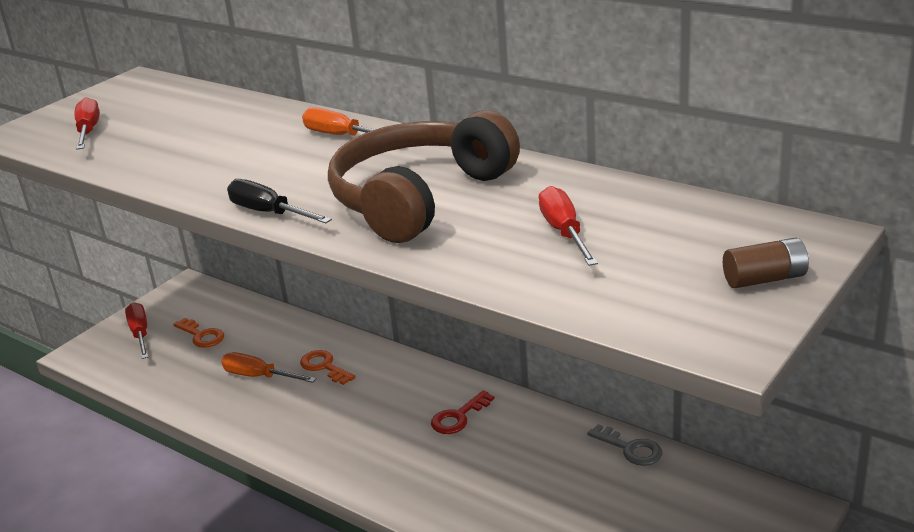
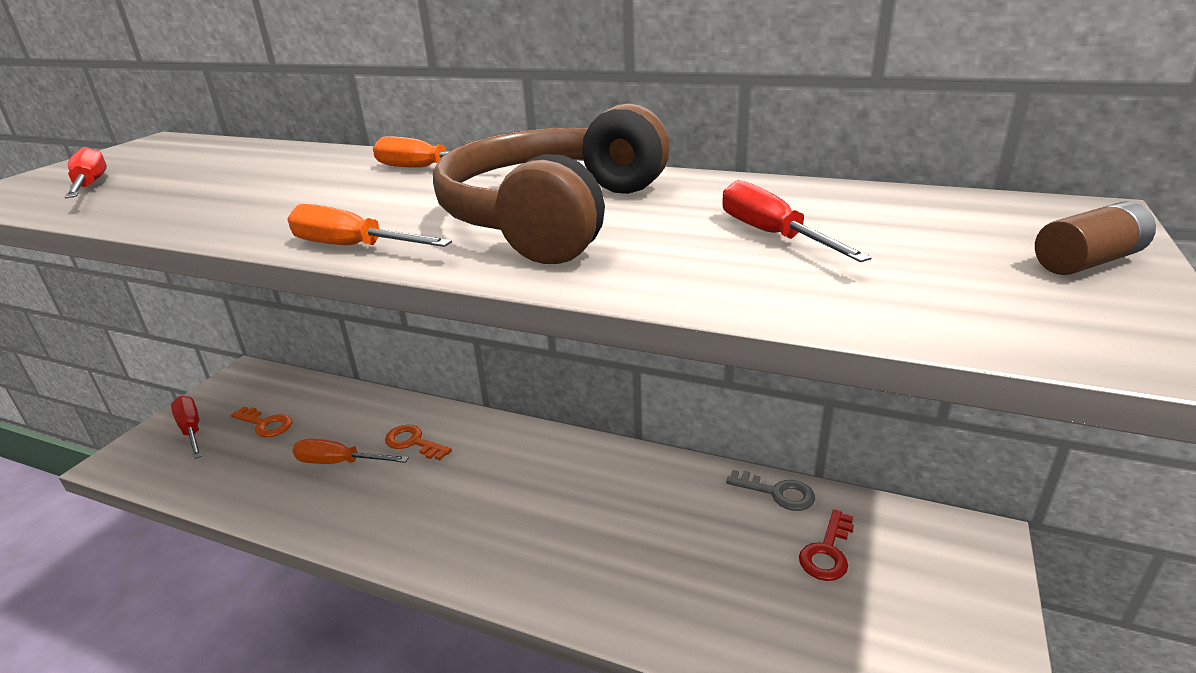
camera: 15 degrees left, 0 degrees up
(269, 213) = (353, 247): black screwdriver -> orange screwdriver
(458, 417) = (579, 481): red key -> red key (827, 552)

